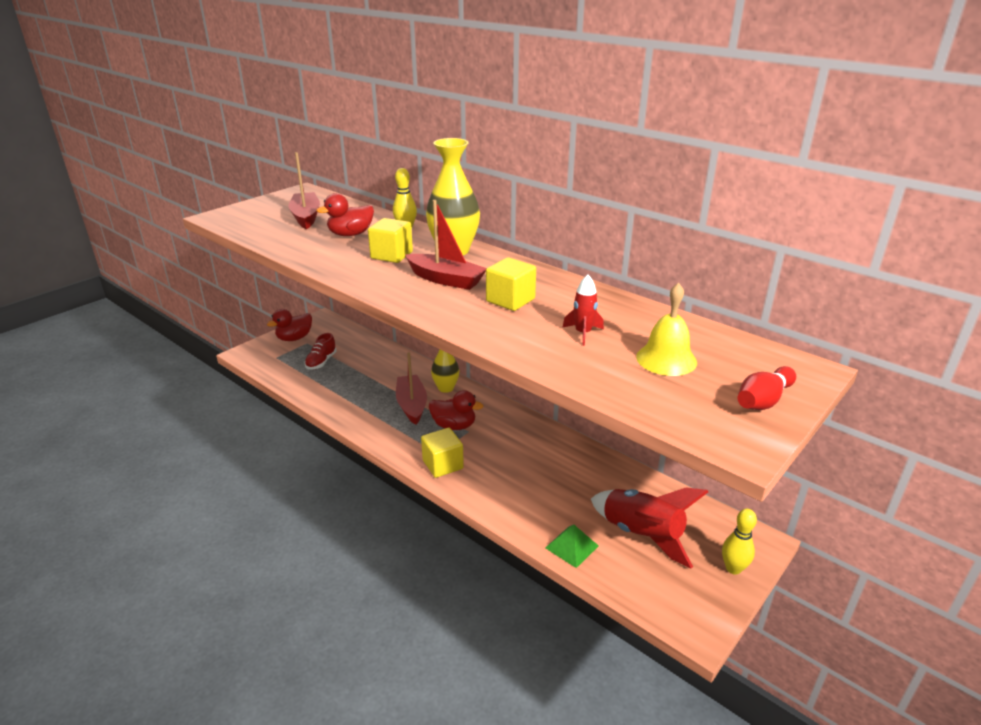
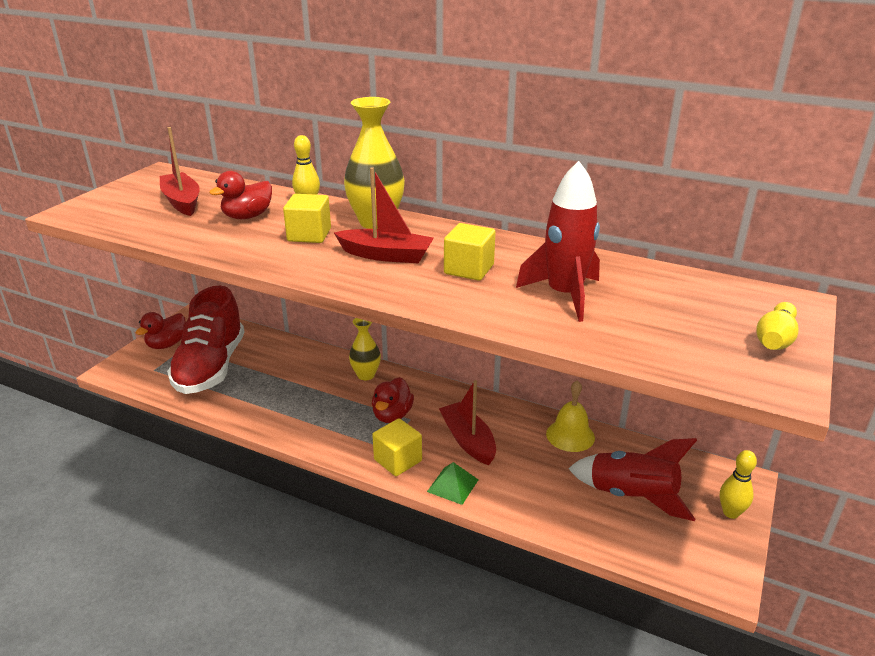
camera: 15 degrees left, 0 degrees up
(321, 362) = (211, 367): red shoe -> red shoe, size x2.37
(412, 405) = (336, 400): red boat -> red boat (468, 440)
(454, 425) = (392, 415): red duck -> red duck turned 105 degrees clockwise
(571, 546) = (569, 523): green pyramid -> green pyramid (452, 485)
(583, 333) = (564, 295): red rocket -> red rocket, size x1.99
(666, 359) = (661, 311): yellow bell -> yellow bell (570, 435)
(763, 401) = (775, 339): red bowling pin -> yellow bowling pin

